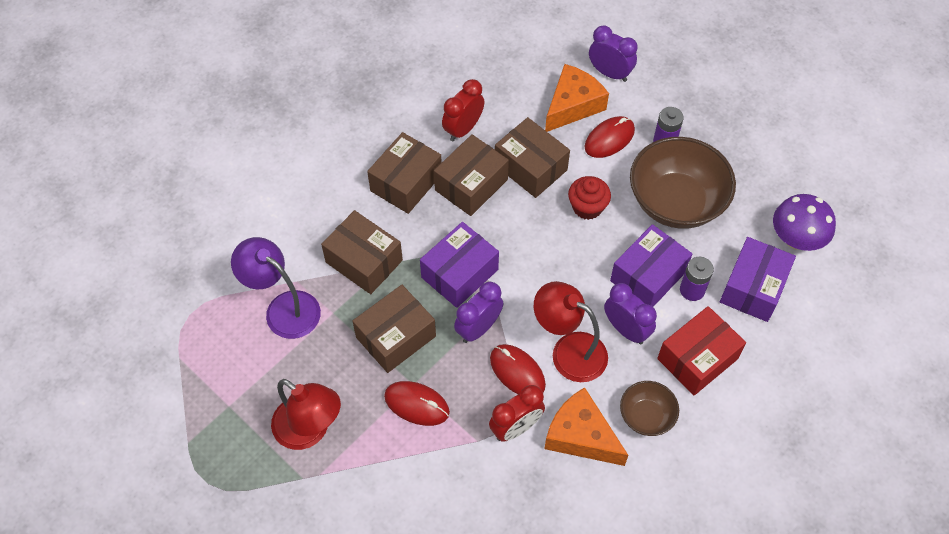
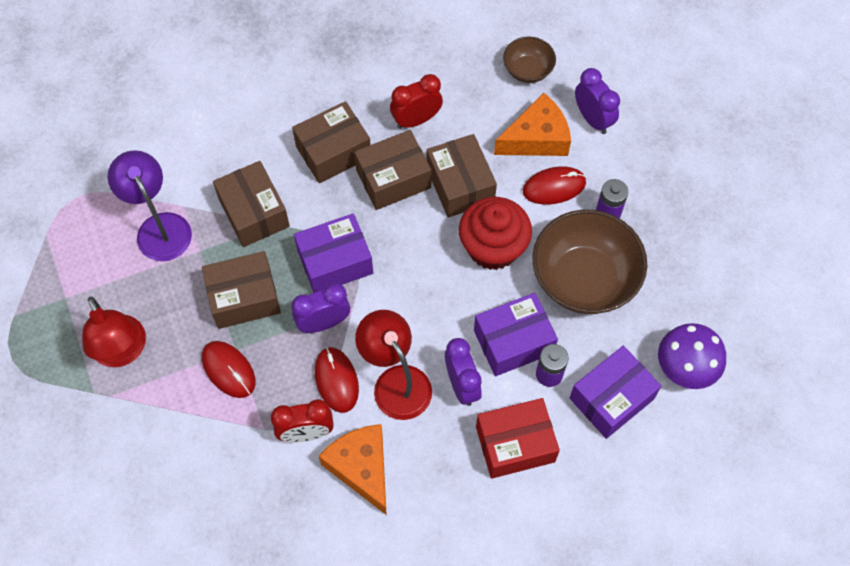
camera: 25 degrees right, 5 degrees up
(587, 207) = (493, 247): red cupcake -> red cupcake, size x1.59
(646, 416) = (433, 477): brown bowl -> brown bowl (527, 70)

